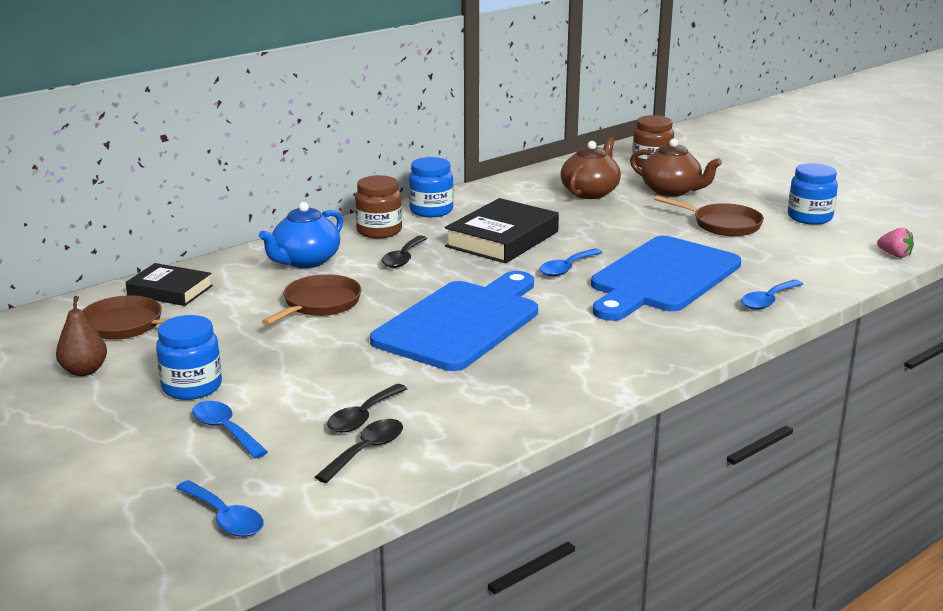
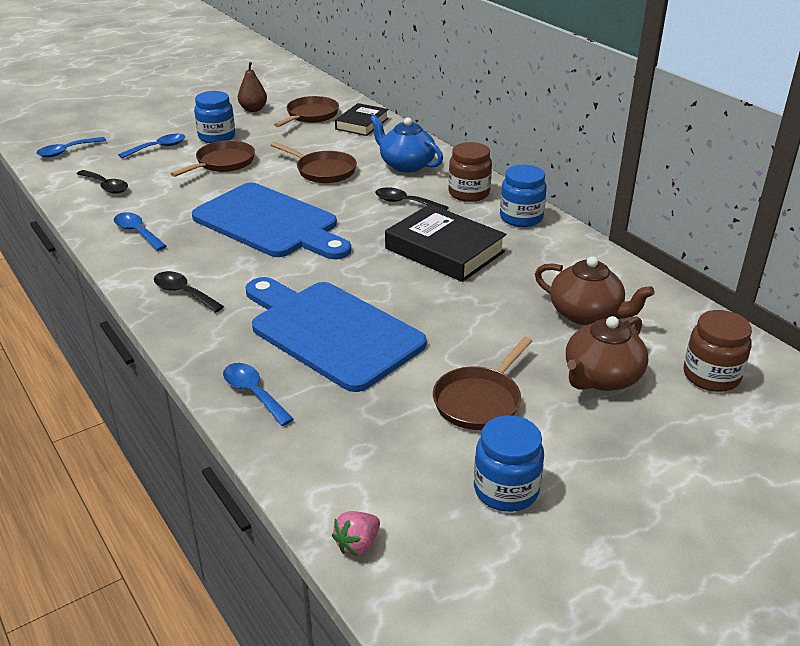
camera: 95 degrees right, 10 degrees up
(289, 371) = (223, 163): none -> brown pan
(363, 417) = (147, 185): black spoon -> black spoon (183, 293)
(567, 268) = (367, 279): blue spoon -> blue spoon (137, 232)

